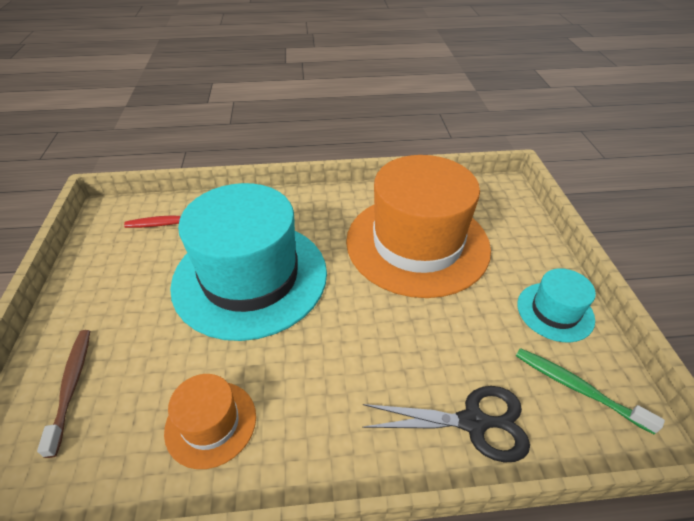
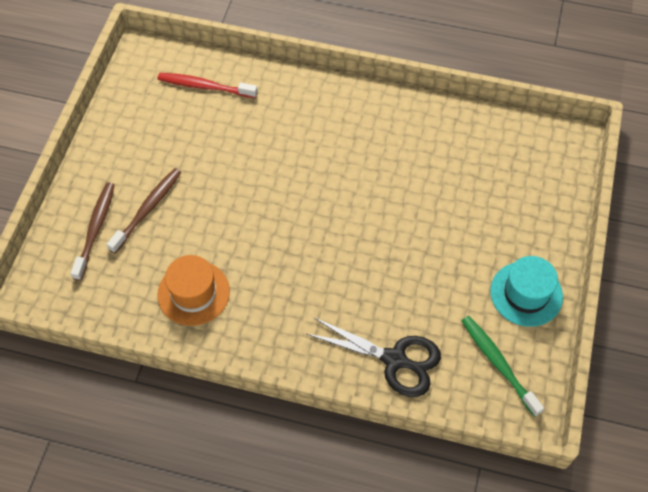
camera: 20 degrees right, 15 degrees up
(134, 346) = (147, 209): none -> brown toothbrush
(250, 277) = (260, 171): turquoise hat -> none
(417, 243) = (434, 182): orange hat -> none

